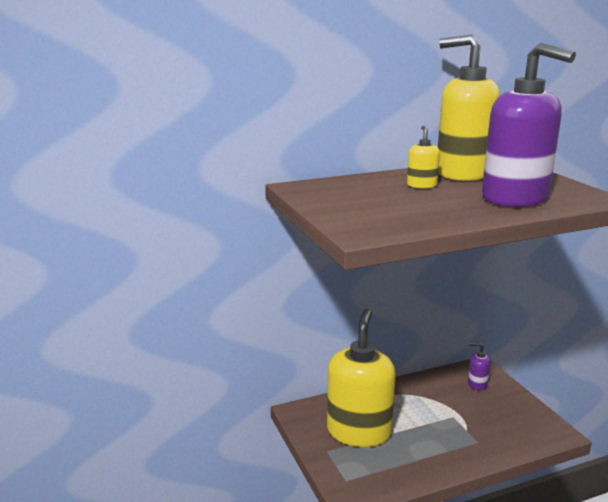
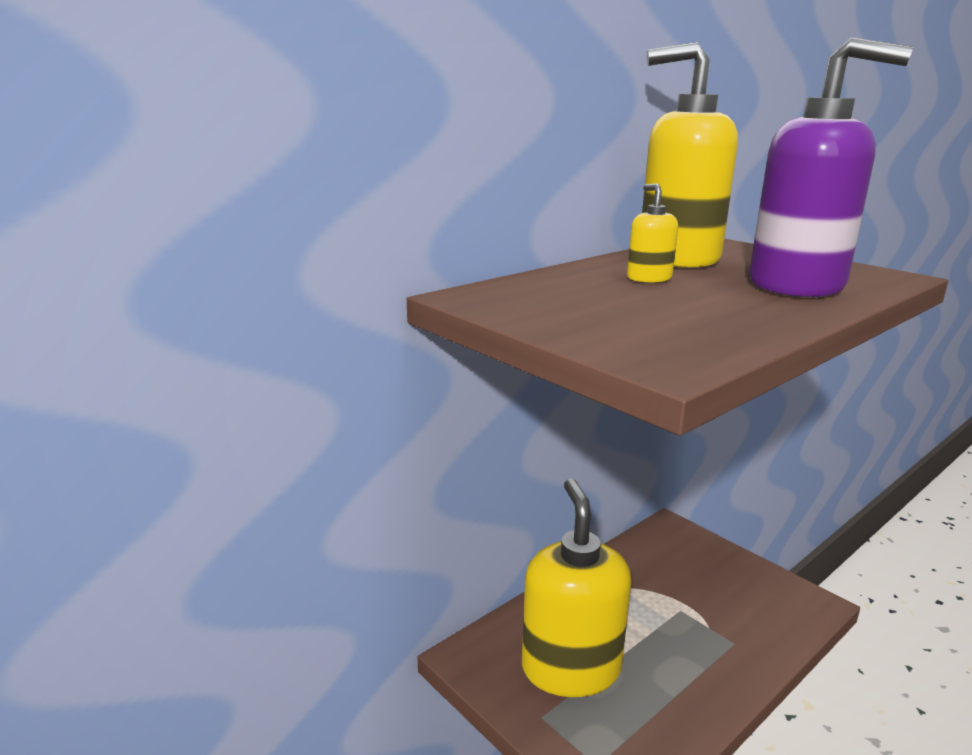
camera: 20 degrees left, 0 degrees up
(477, 384) = (680, 552): purple soap dispenser -> none

